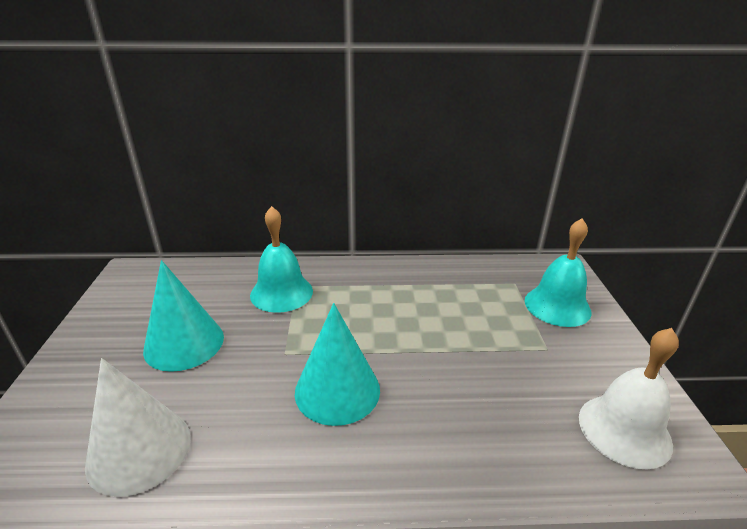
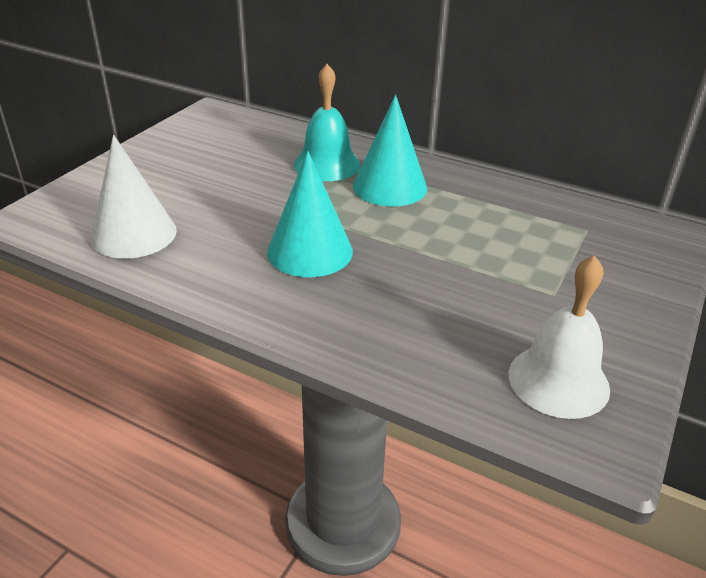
camera: 30 degrees right, 5 degrees up
(184, 343) = (215, 177): turquoise cone -> turquoise cone (390, 187)
(557, 306) = (614, 264): turquoise bell -> none

